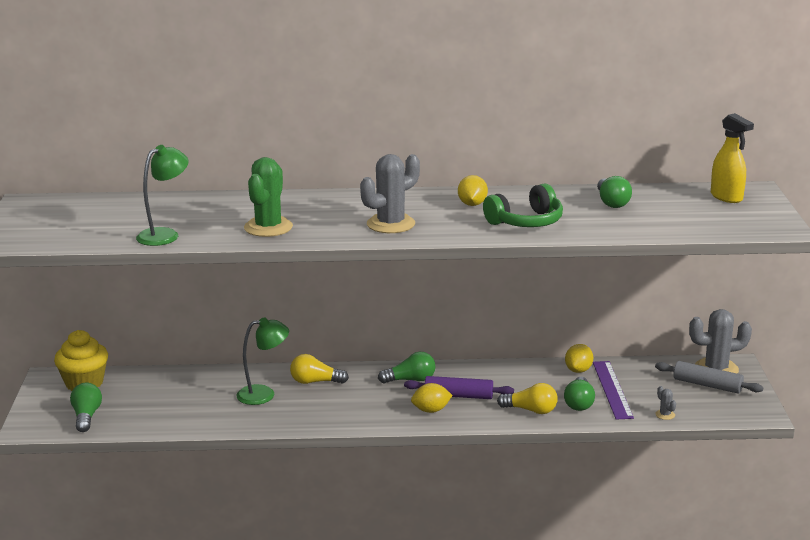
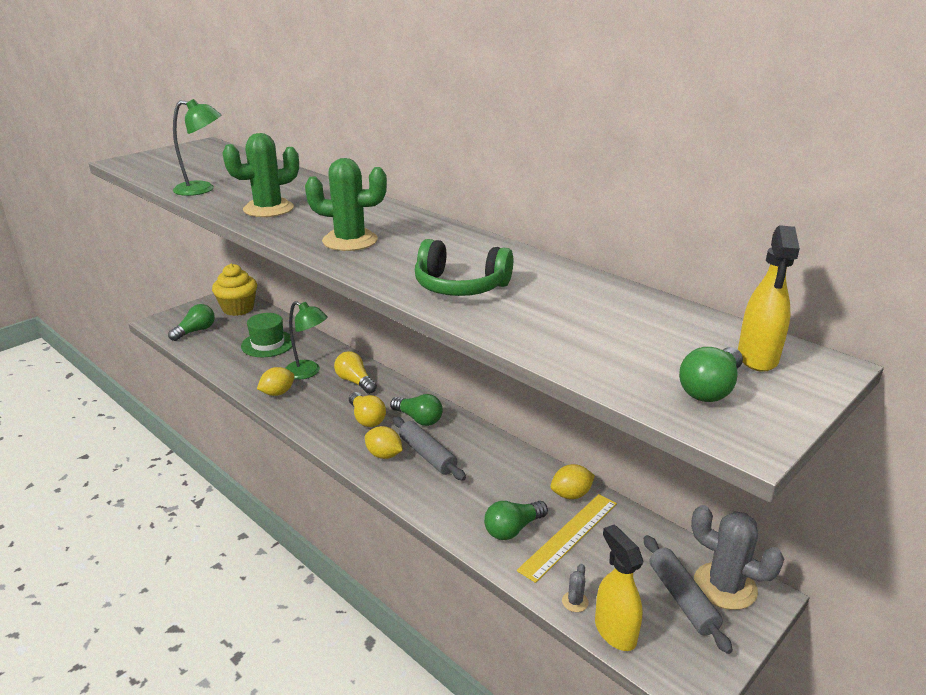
camera: 45 degrees right, 5 degrees up
(181, 393) = (268, 344): none -> green hat
(390, 224) = (350, 241): grey cactus -> green cactus
(458, 396) = (427, 455): purple rolling pin -> grey rolling pin
(472, 204) = (457, 251): yellow lemon -> yellow lemon (277, 393)
(531, 410) = (458, 507): yellow light bulb -> yellow light bulb (366, 418)
(611, 202) = (595, 304): green light bulb -> green light bulb (710, 389)
(612, 389) = (569, 536): purple ruler -> yellow ruler
(701, 415) = (615, 631): none -> yellow spray bottle

